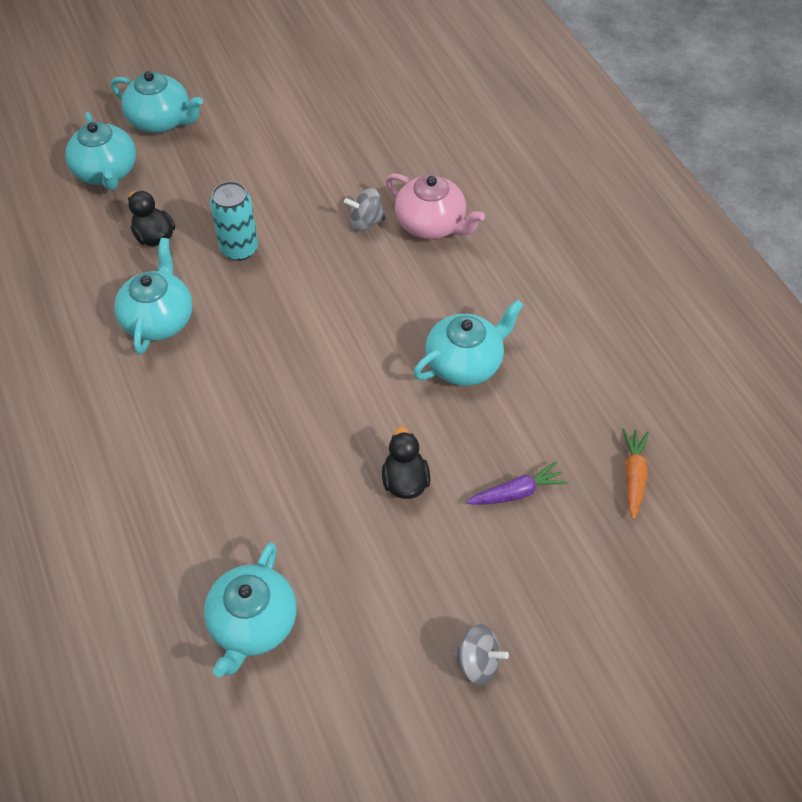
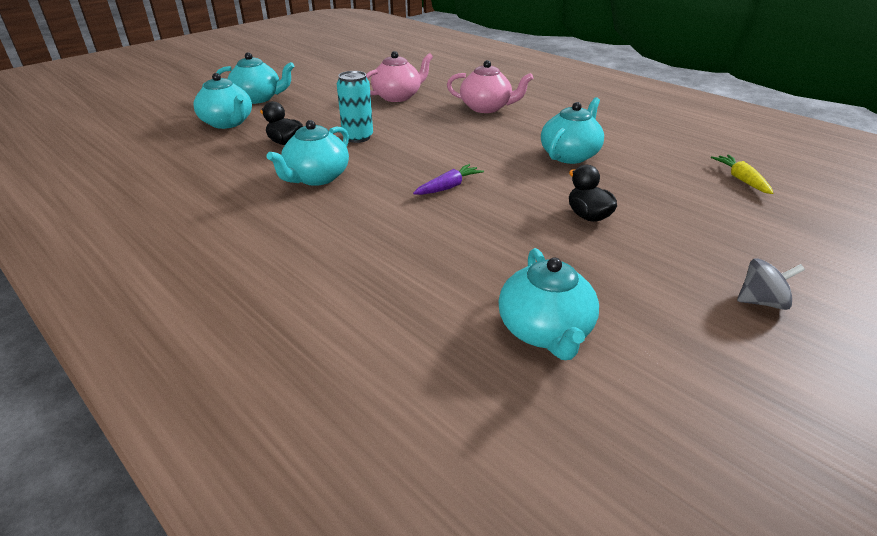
camera: 20 degrees left, 20 degrees down
(159, 319) = (316, 177): turquoise teapot -> turquoise teapot turned 135 degrees counterclockwise
(333, 163) = (398, 96): none -> pink teapot
(365, 222) = (441, 113): grey spinning top -> none
(517, 492) = (675, 203): purple carrot -> purple carrot (449, 187)
(633, 475) = (741, 179): orange carrot -> yellow carrot

